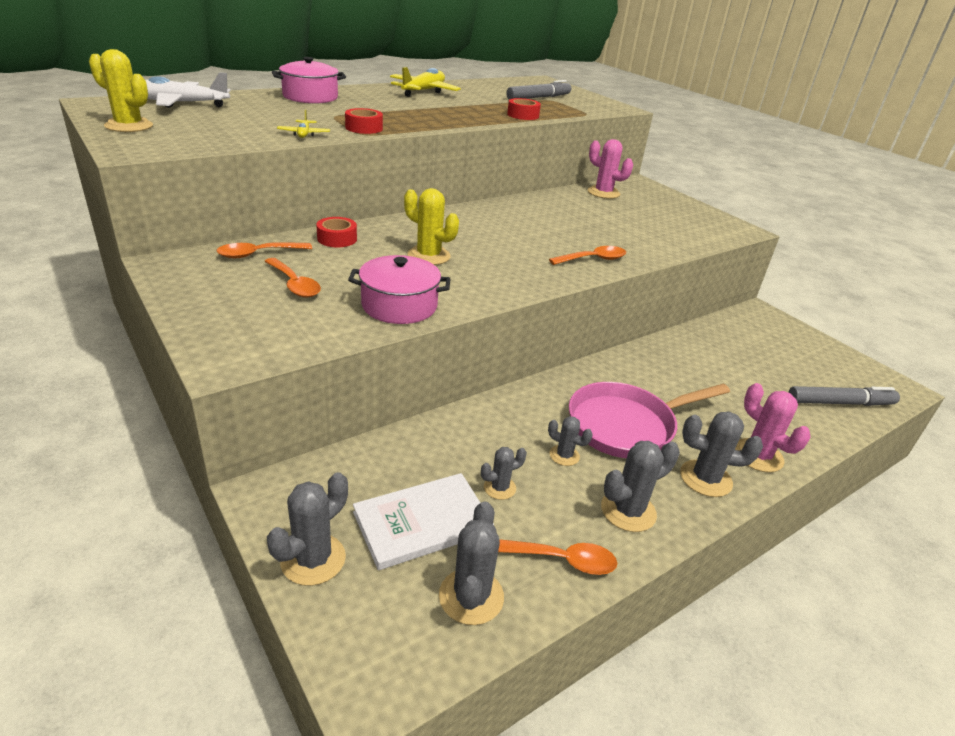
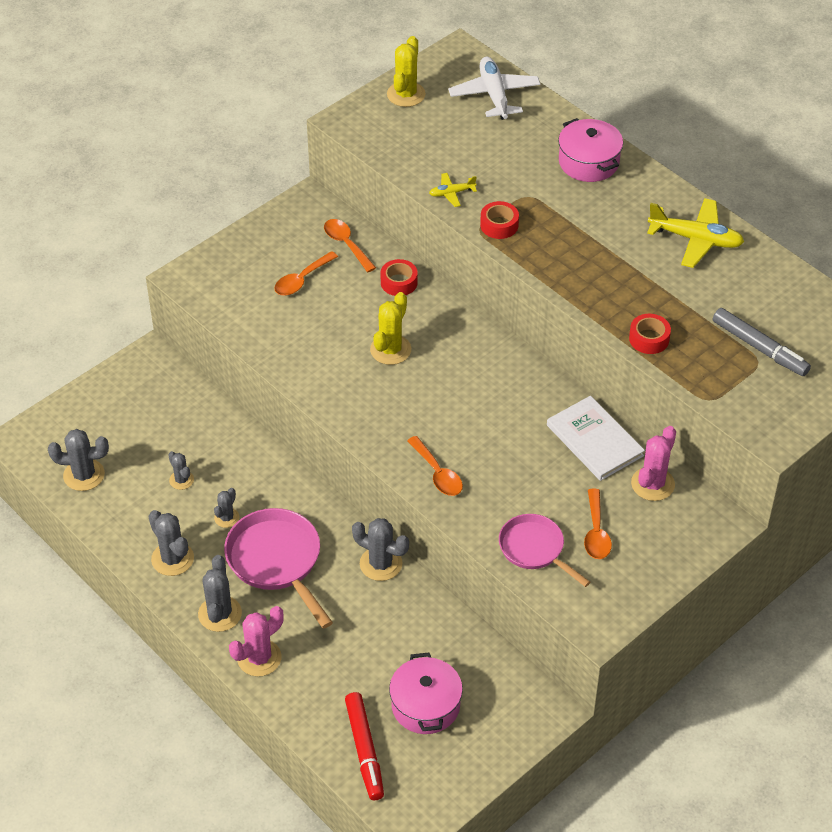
camera: 85 degrees right, 15 degrees up
(313, 559) = (101, 395): grey cactus -> grey cactus (381, 564)
(399, 305) = (290, 347): pink pot -> pink pot (425, 705)
(422, 522) = (140, 442): white book -> white book (594, 440)
(562, 560) = (119, 520): orange spoon -> orange spoon (596, 532)
(673, 237) = (534, 549): none -> pink pan
(840, 403) = (364, 750): grey marker -> red marker

